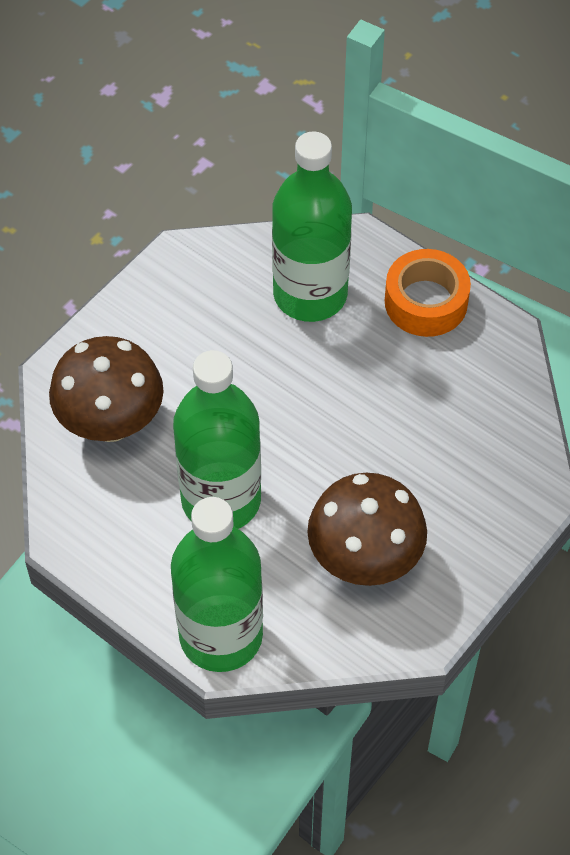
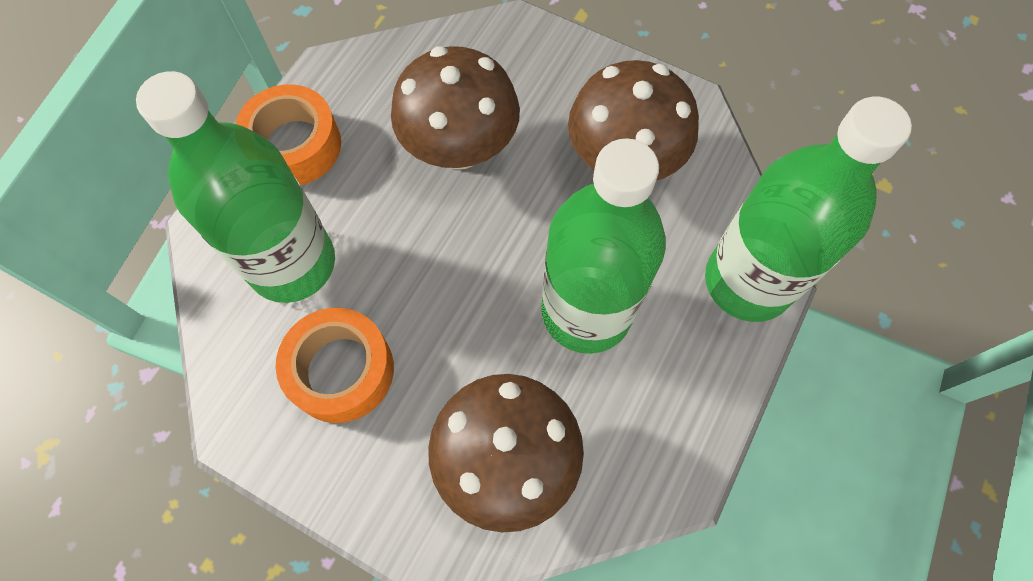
camera: 100 degrees left, 10 degrees up
(210, 321) = (341, 370): none -> orange tape
(402, 427) = (460, 148): none -> brown mushroom

